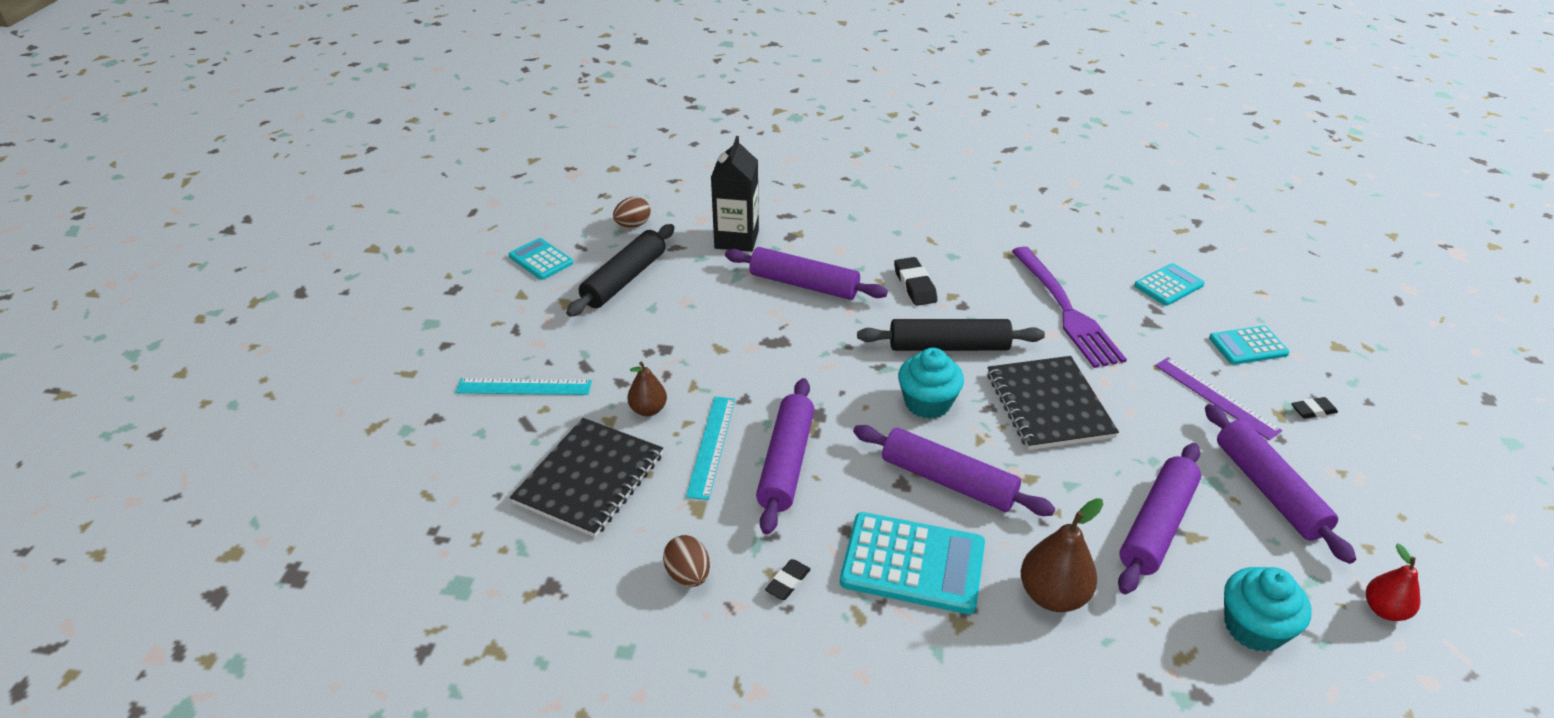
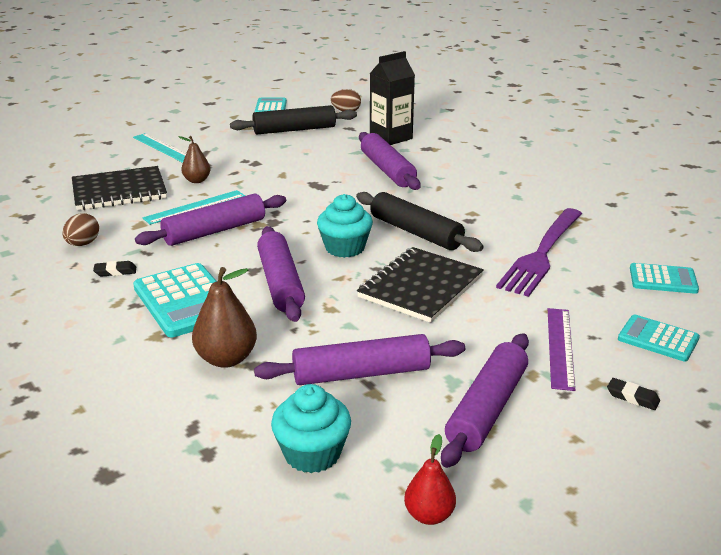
camera: 45 degrees right, 10 degrees down
(914, 285) = (457, 198): black eraser -> none

